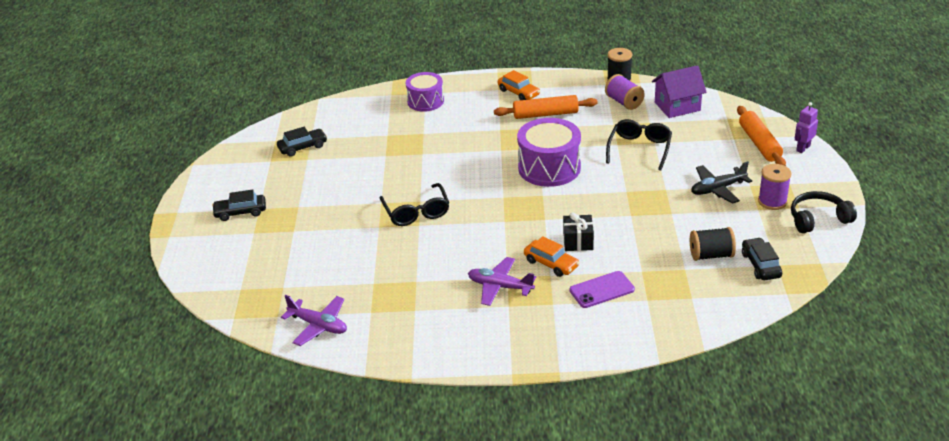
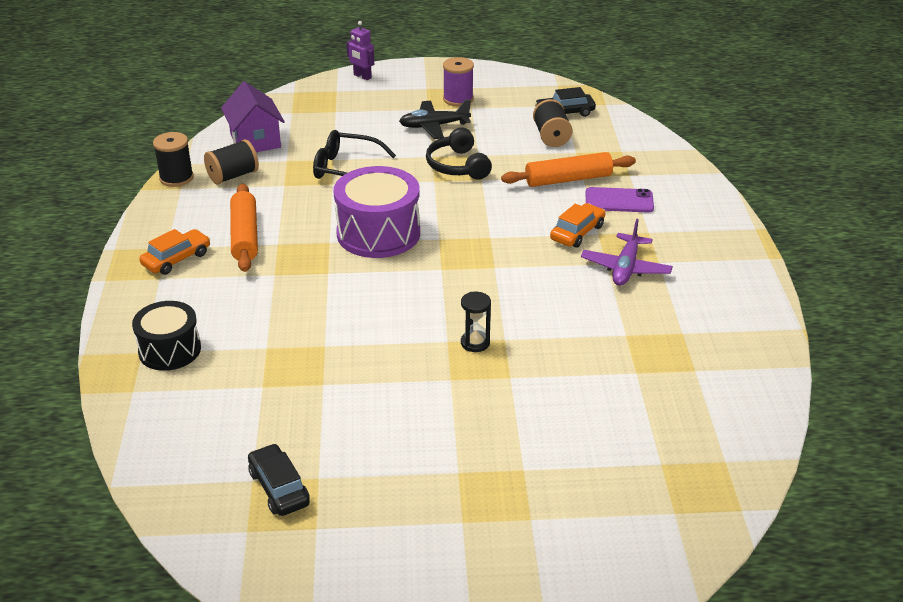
camera: 95 degrees left, 0 degrees up
(240, 212) = (473, 546): black car -> none
(318, 325) = (734, 416): purple plane -> none
(416, 212) = (475, 343): black glasses -> black hourglass
(425, 101) = (170, 350): purple drum -> black drum
(578, 241) = (534, 214): black gift -> none
(602, 290) = (619, 201): purple phone -> purple phone turned 60 degrees counterclockwise
(624, 102) = (233, 176): purple spool -> black spool
(718, 189) = (434, 126): black plane -> black plane turned 105 degrees clockwise
(759, 143) = (348, 98): orange rolling pin -> orange rolling pin (568, 179)
(818, 219) = (488, 80): black headphones -> black headphones (458, 166)

